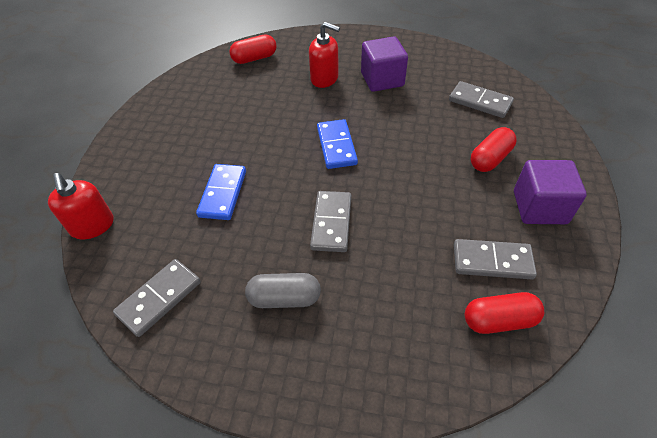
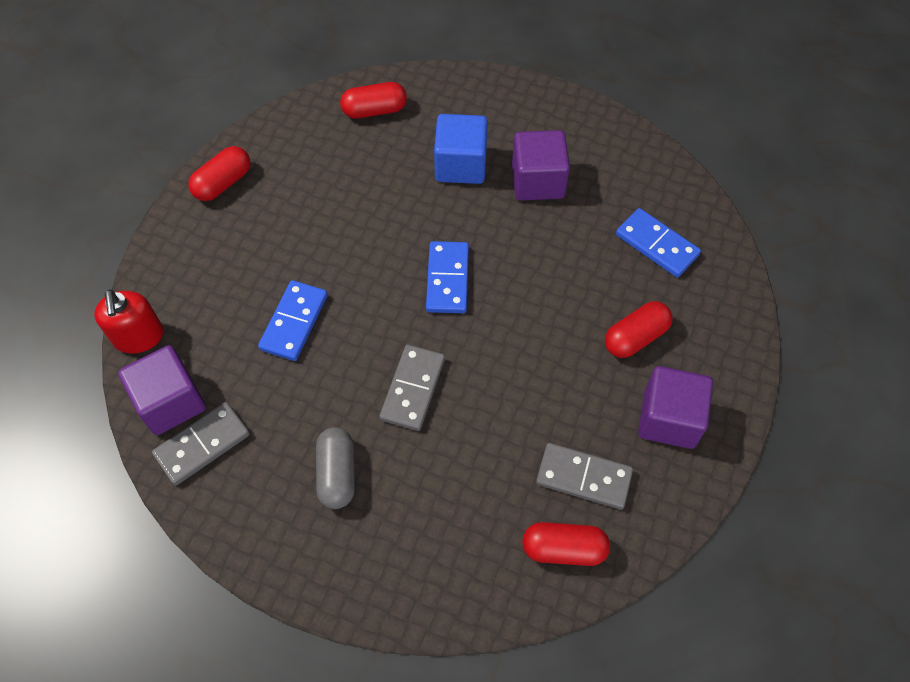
camera: 10 degrees right, 10 degrees up
(126, 270) = (171, 402): none -> purple cube
(150, 115) = (223, 183): none -> red capsule
(284, 298) = (337, 473): grey capsule -> grey capsule turned 75 degrees clockwise
(324, 79) = (460, 165): red soap dispenser -> blue cube
(480, 102) = (656, 245): grey domino -> blue domino

